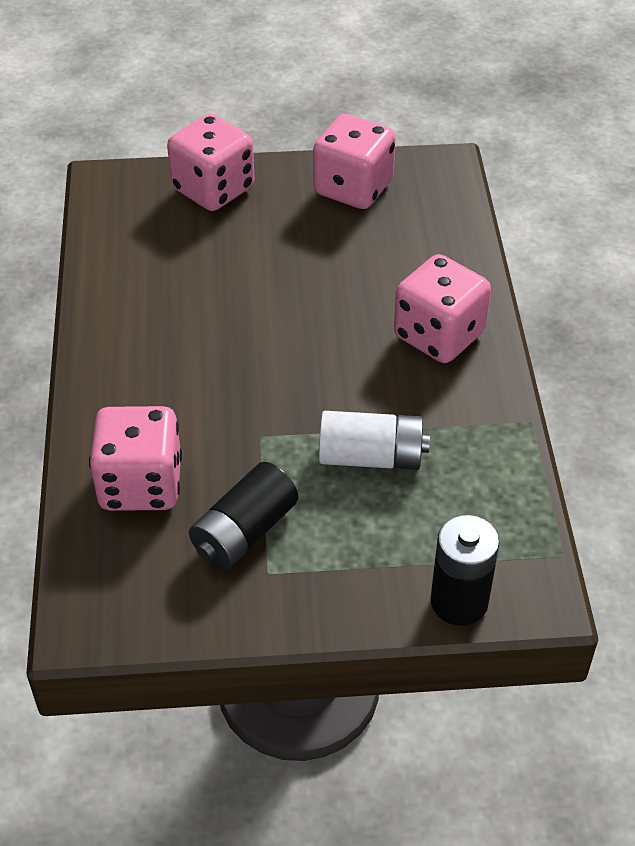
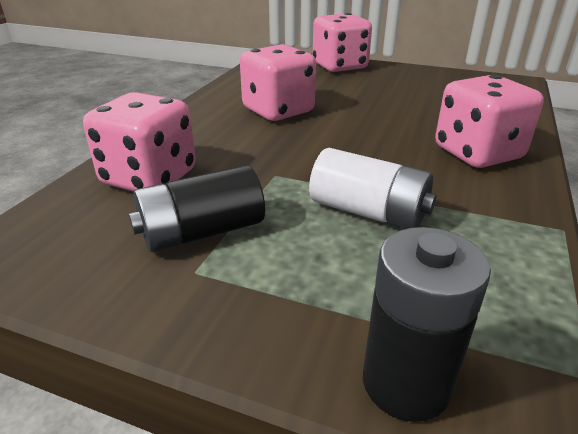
camera: 25 degrees right, 15 degrees down
(353, 188) = (439, 79): pink dice -> pink dice (278, 111)

